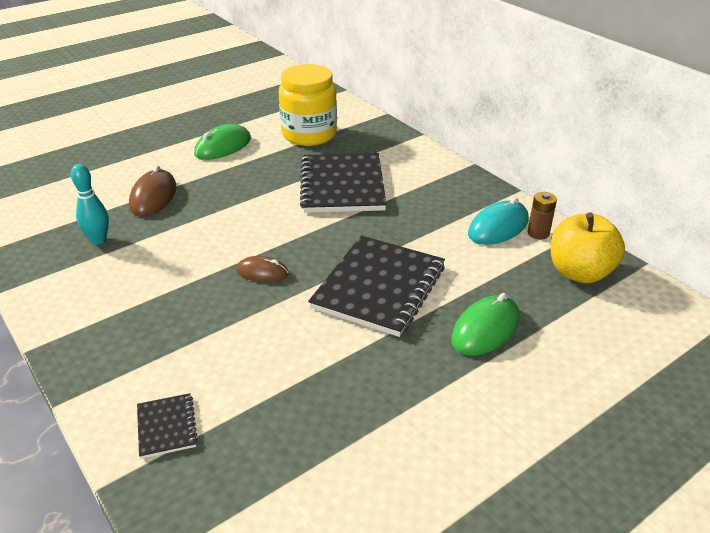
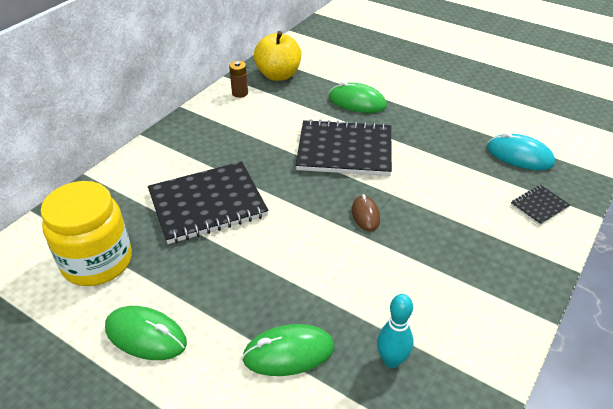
camera: 110 degrees left, 5 degrees up
(153, 197) = (288, 353): brown mouse -> green mouse
(498, 227) = (240, 110): turquoise mouse -> turquoise mouse (519, 156)

